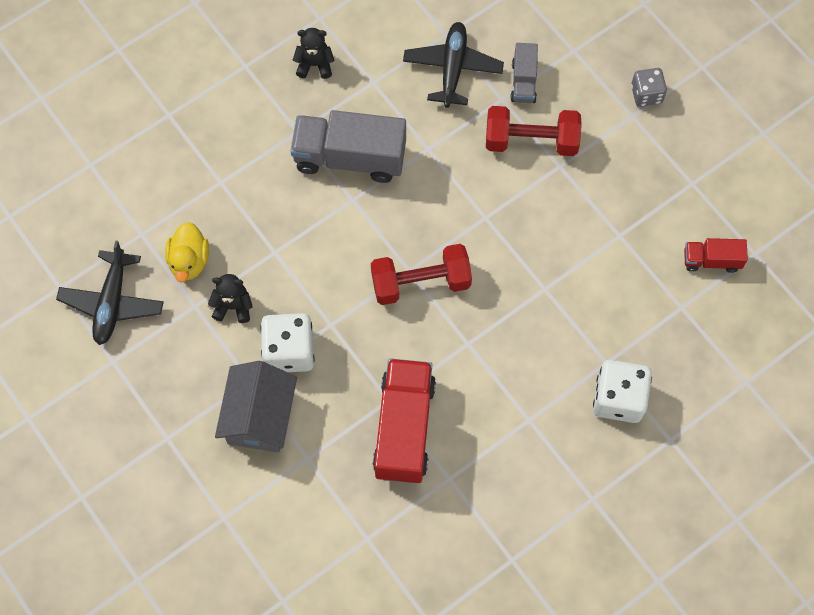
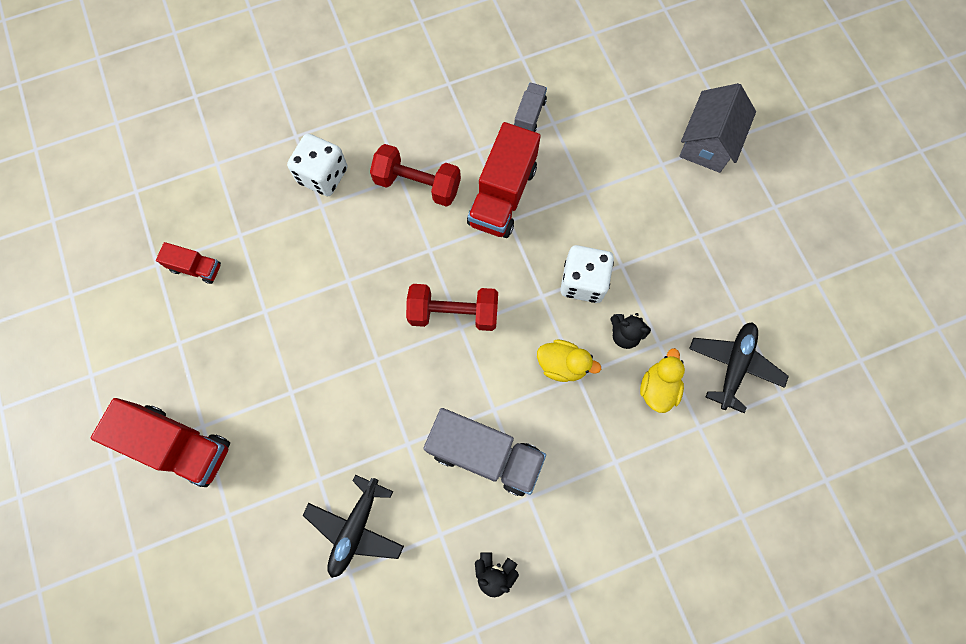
camera: 165 degrees left, 5 degrees up
(260, 417) = (619, 233): grey house -> grey house (708, 143)
(293, 259) = (562, 365): none -> yellow duck
(523, 82) = (291, 493): grey truck -> grey truck (529, 115)
(531, 141) = (307, 425): red dumbbell -> red dumbbell (417, 184)
(646, 94) = (179, 445): grey dice -> red truck

